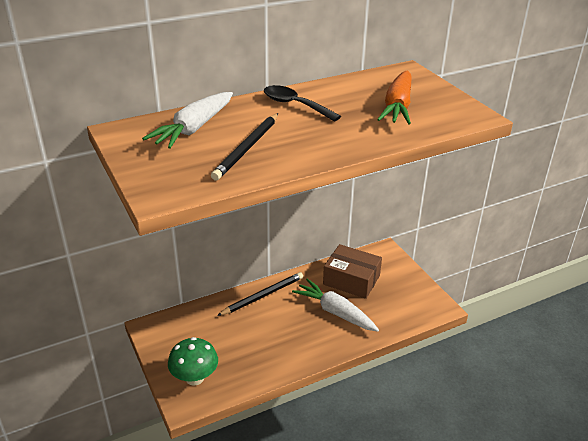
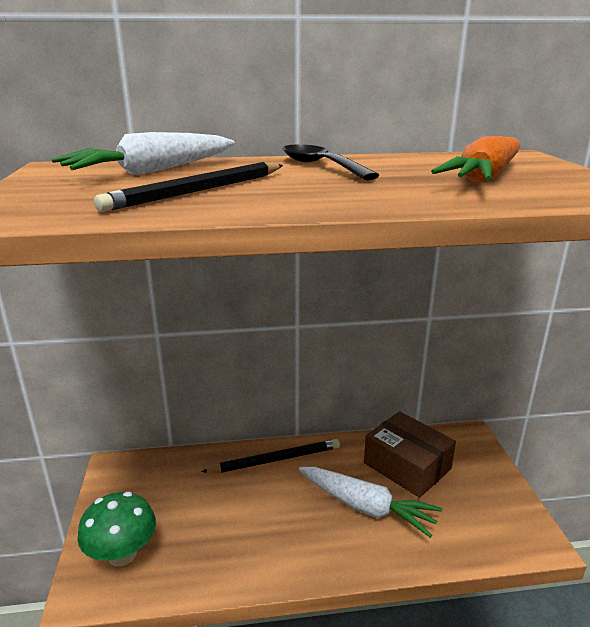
camera: 20 degrees right, 10 degrees down
(335, 312) = (366, 507): white carrot -> white carrot turned 150 degrees clockwise

